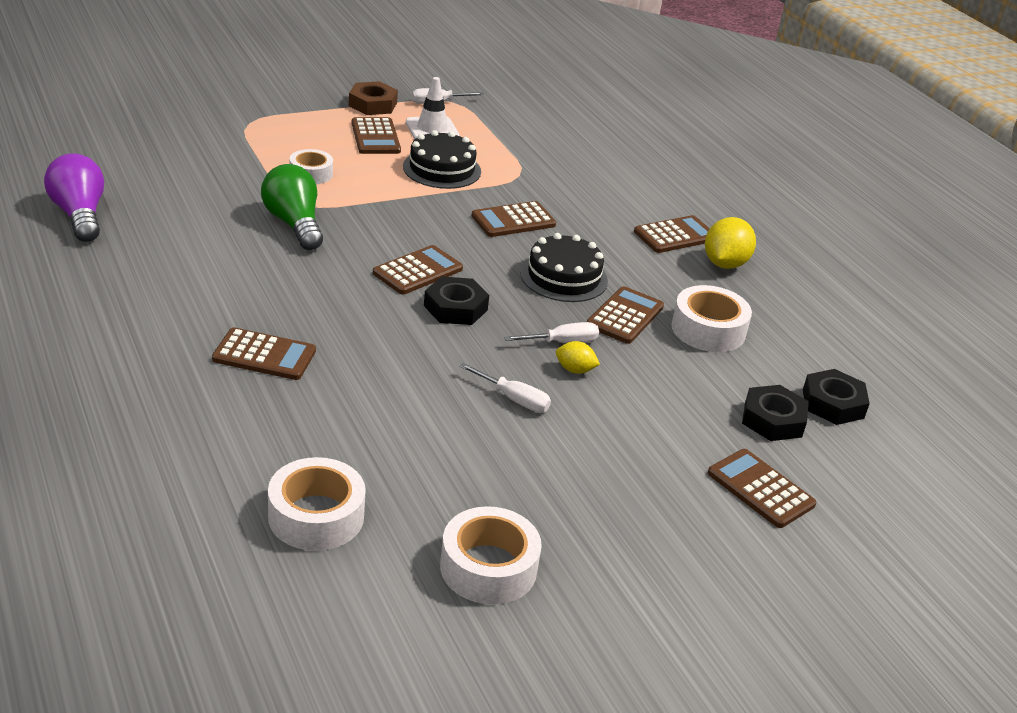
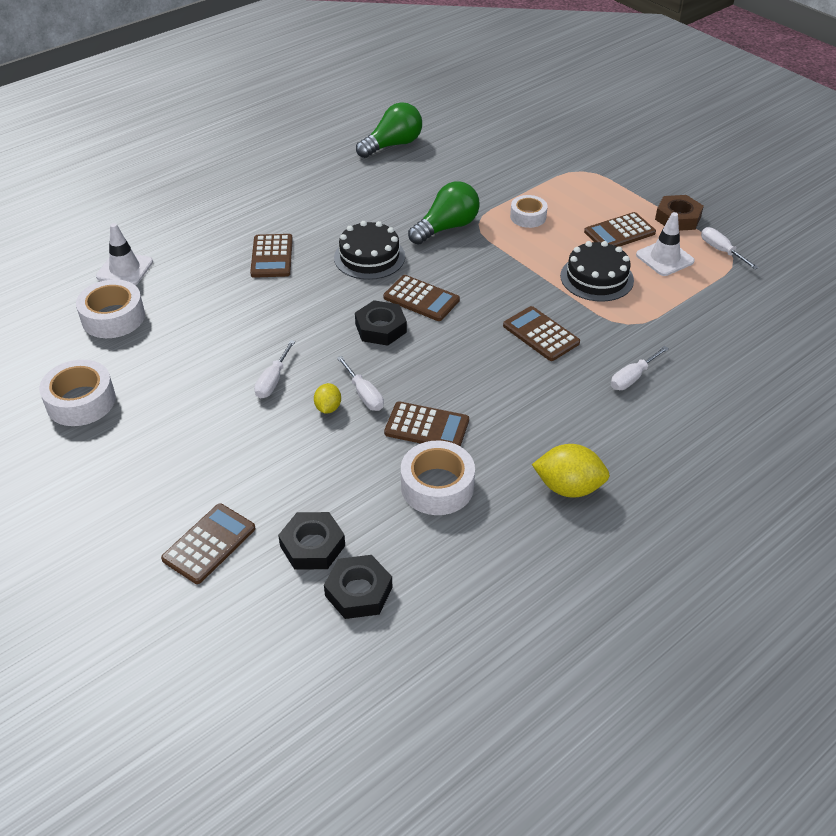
camera: 80 degrees right, 10 degrees up
(79, 215) = (392, 145): purple light bulb -> green light bulb
(202, 491) = (125, 269): none -> white traffic cone
(564, 277) = (467, 380): black cake -> black cake (369, 257)
(595, 195) = (633, 377): none -> white screwdriver
(675, 235) = (597, 444): brown calculator -> none

